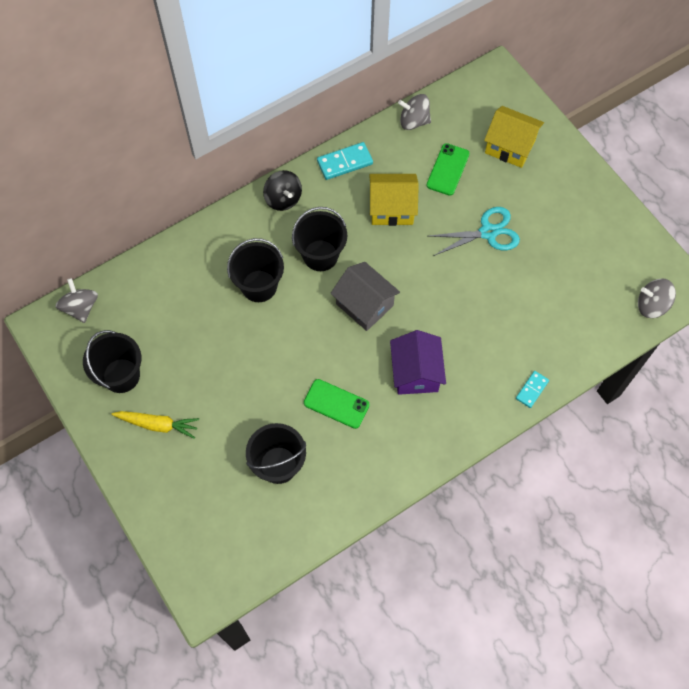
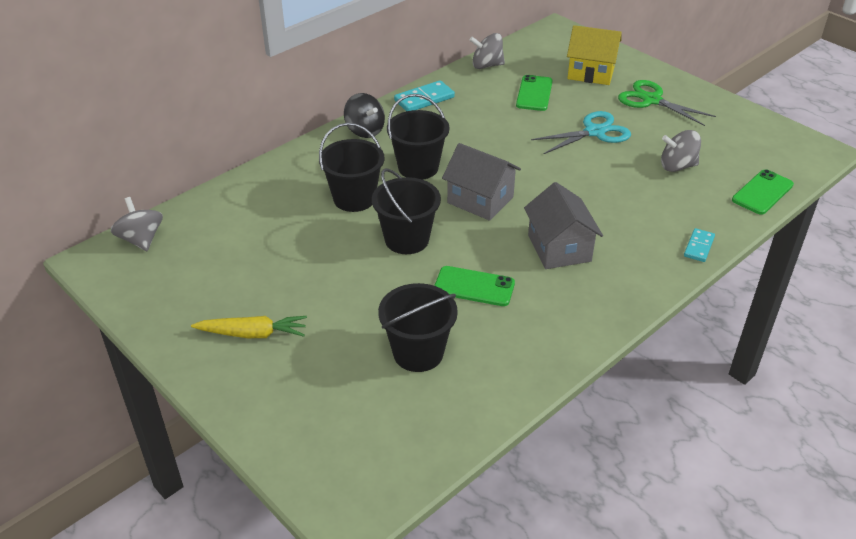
camera: 10 degrees left, 25 degrees down
(121, 375) = (198, 293): black bucket -> black bucket (407, 239)
(392, 208) = (485, 125): yellow house -> none
(415, 372) = (559, 248): purple house -> grey house
(554, 195) = (651, 100): none -> green scissors
(610, 334) = (762, 192): none -> green phone
(651, 305) = (793, 166): grey spinning top -> grey spinning top (677, 166)

